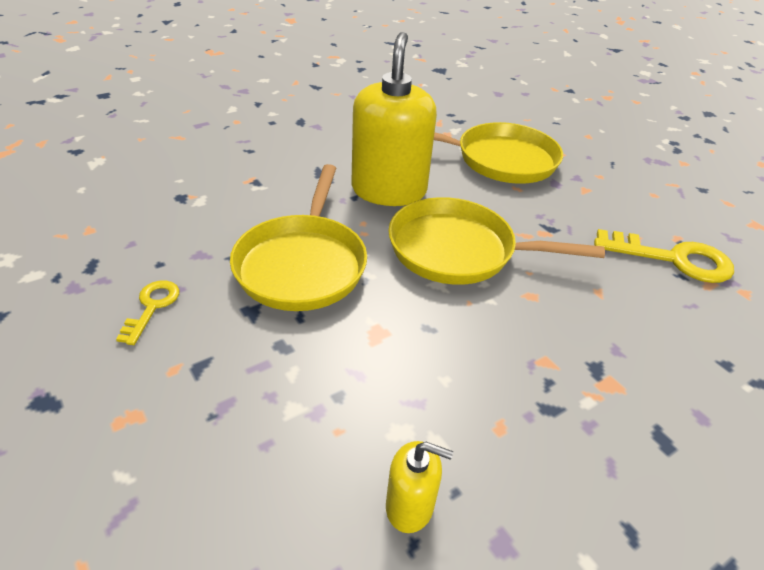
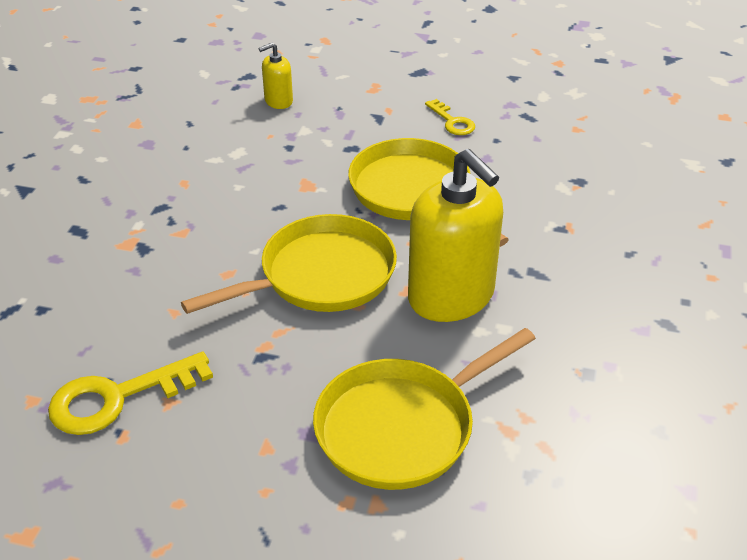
camera: 140 degrees right, 0 degrees up
(410, 506) = (203, 132): yellow soap dispenser -> yellow soap dispenser (278, 101)

